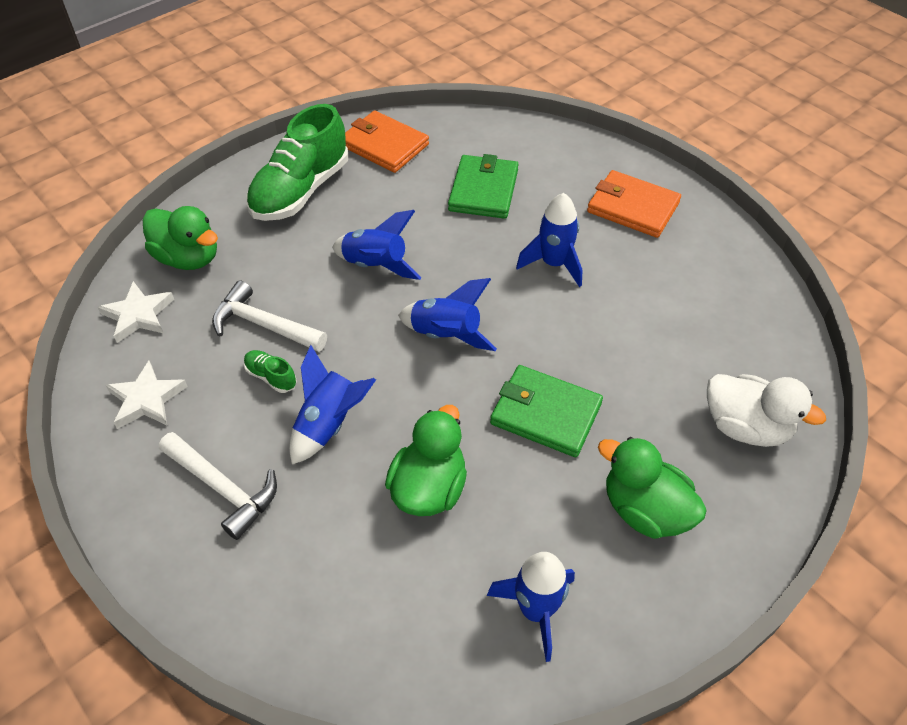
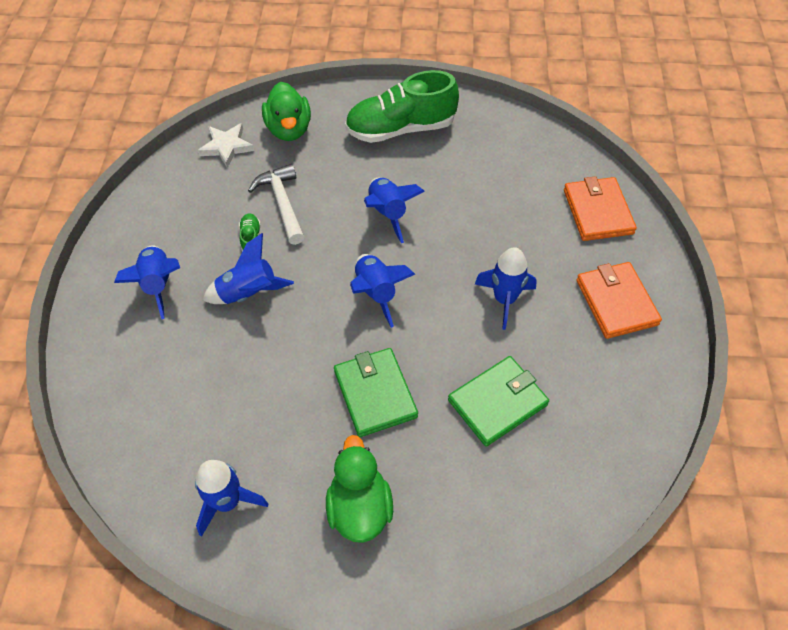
camera: 45 degrees right, 5 degrees up
(146, 399) = (178, 201): white star -> none
(223, 488) = (158, 284): white hammer -> blue rocket
(384, 145) = (491, 131): orange wallet -> orange wallet (597, 211)
(429, 488) = (256, 378): green duck -> none
(483, 190) = (520, 211): green wallet -> green wallet (497, 402)
(745, 427) = (495, 520): white duck -> none

